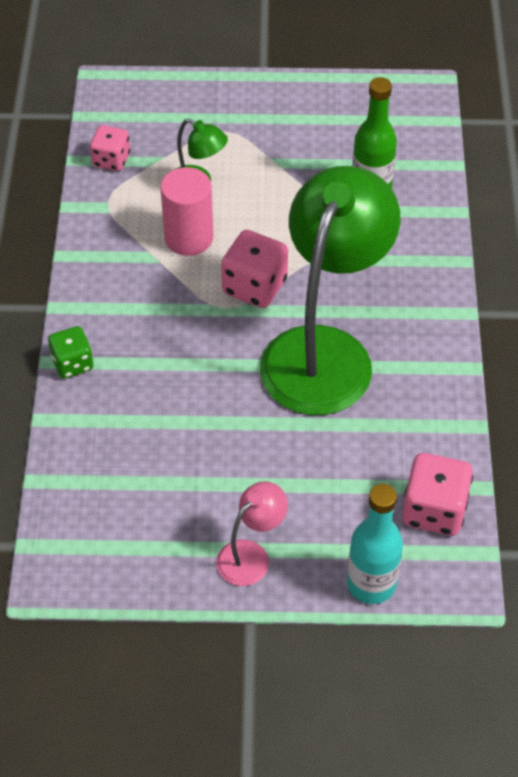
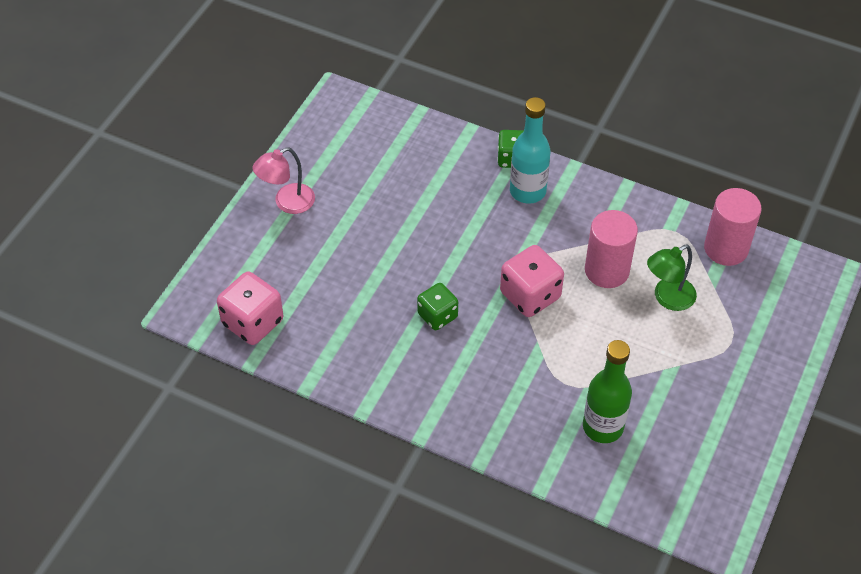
camera: 115 degrees right, 0 degrees up
(111, 160) = (726, 248): pink dice -> pink cylinder
(251, 555) = (287, 203): pink lamp -> pink lamp turned 75 degrees clockwise
(324, 351) = (437, 316): green lamp -> green dice
(371, 584) = (221, 260): turquoise bottle -> turquoise bottle (527, 191)

